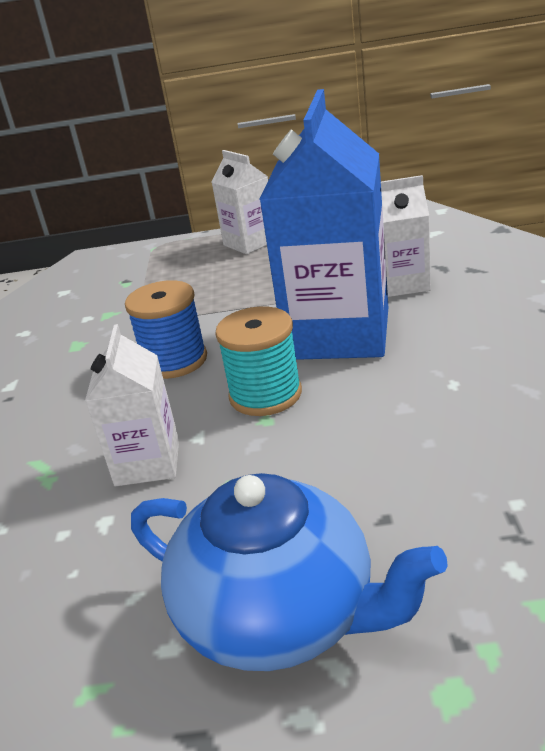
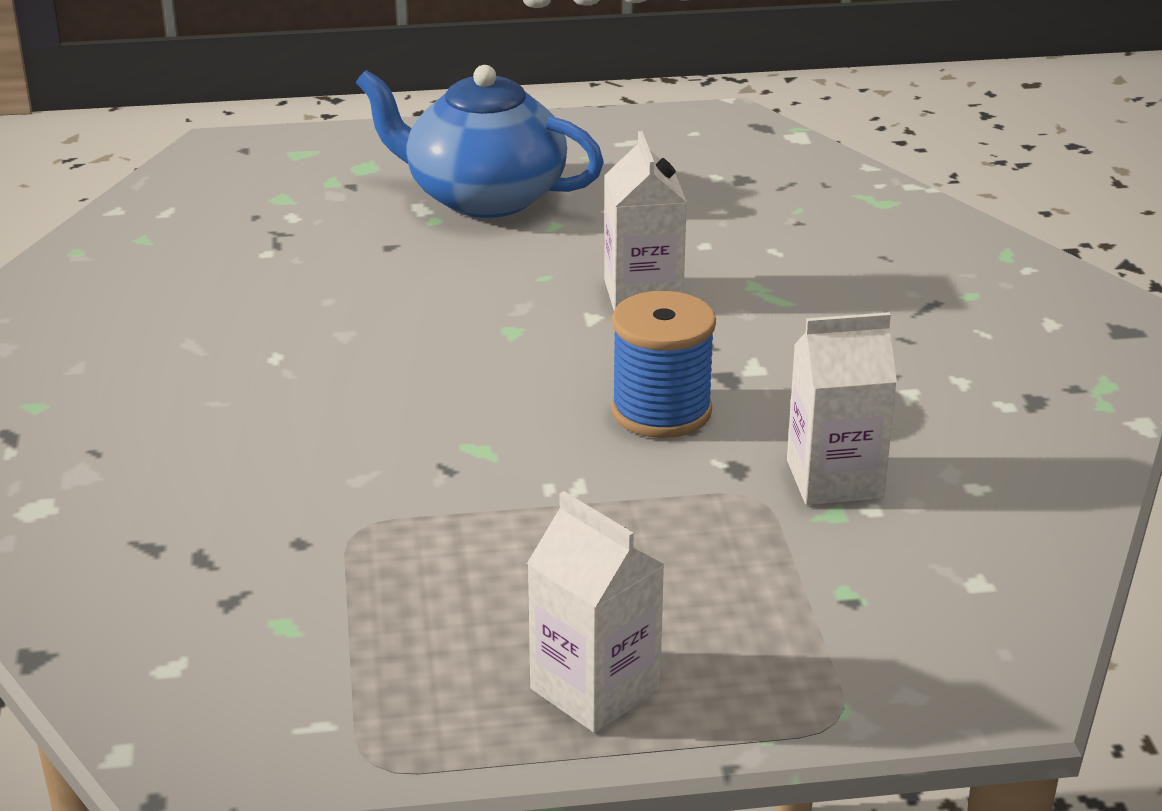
camera: 170 degrees right, 0 degrees up
(265, 395) = (515, 356): turquoise spool -> none
(338, 333) = (411, 436): blue carton -> none
(402, 284) = (285, 523): white carton -> white carton (834, 479)

